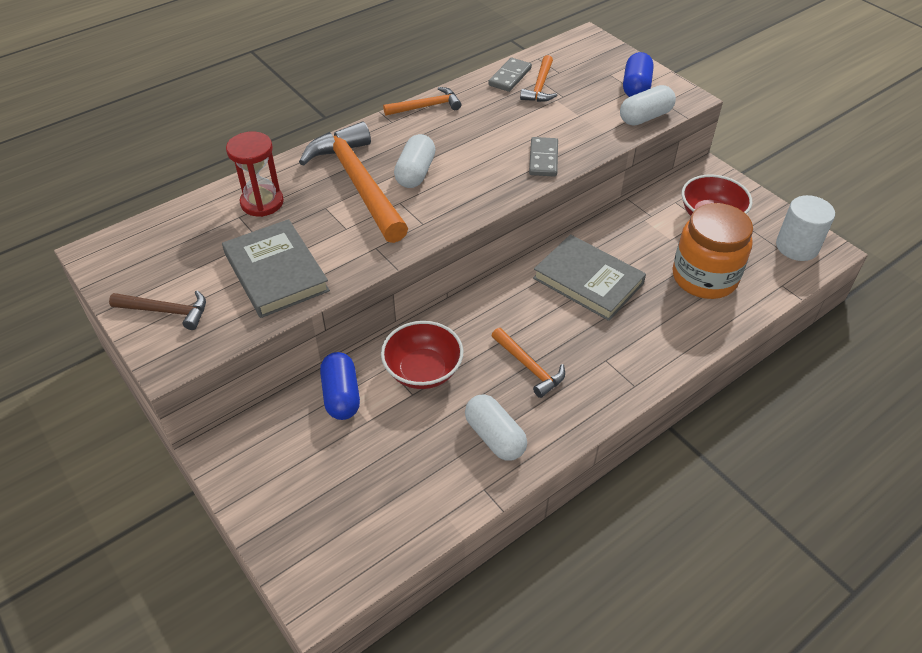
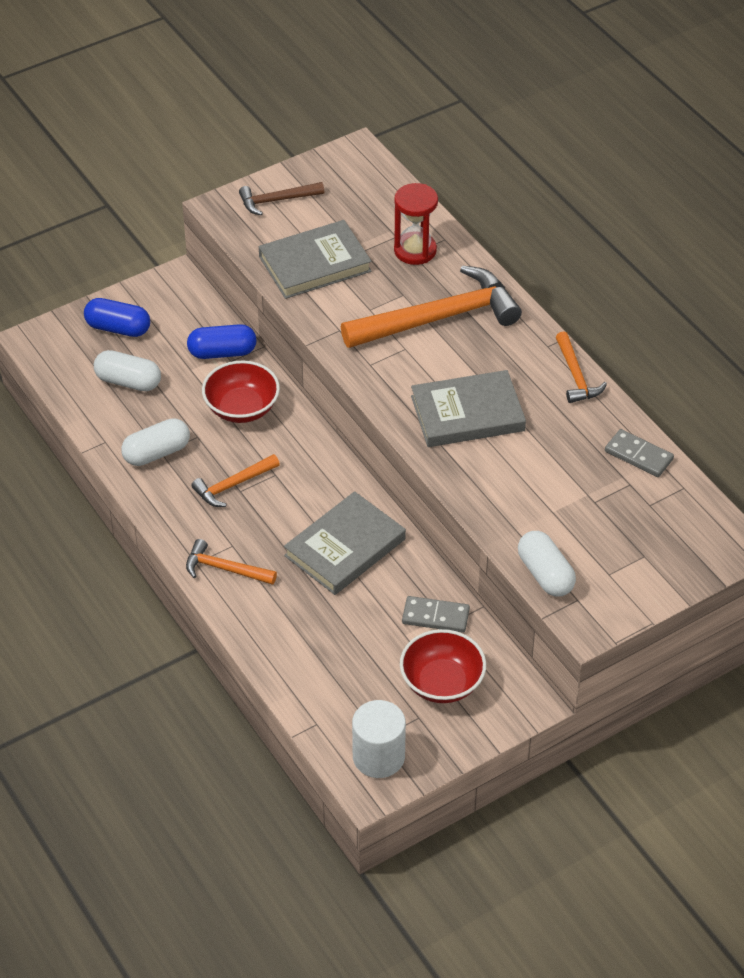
camera: 95 degrees right, 0 degrees up
(166, 311) = (277, 200): brown hammer -> brown hammer turned 60 degrees clockwise
(415, 173) = (452, 362): white capsule -> white capsule (128, 381)
(479, 162) = (467, 414): none -> grey book
(540, 86) = (616, 482): orange hammer -> orange hammer (225, 569)
(543, 159) = (468, 468): grey domino -> grey domino (435, 616)
(636, 87) = (613, 577): blue capsule -> blue capsule (118, 328)
(704, 277) = (337, 652): orange jar -> none

